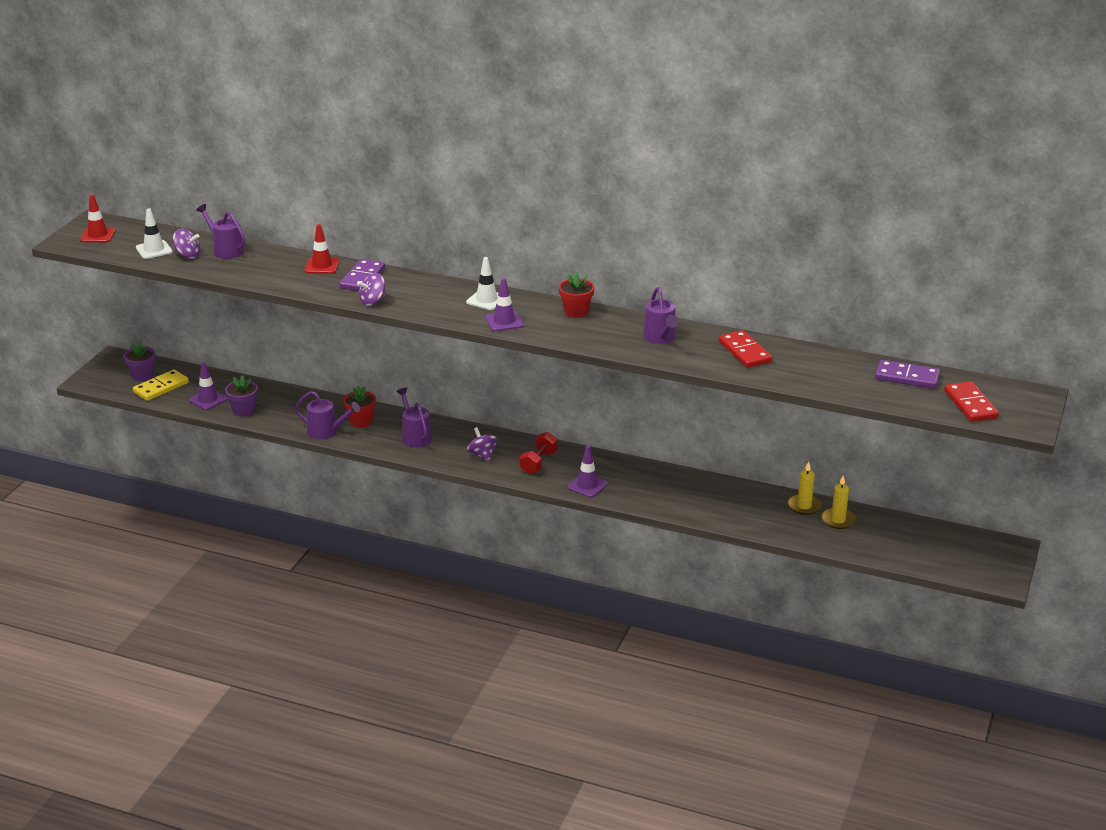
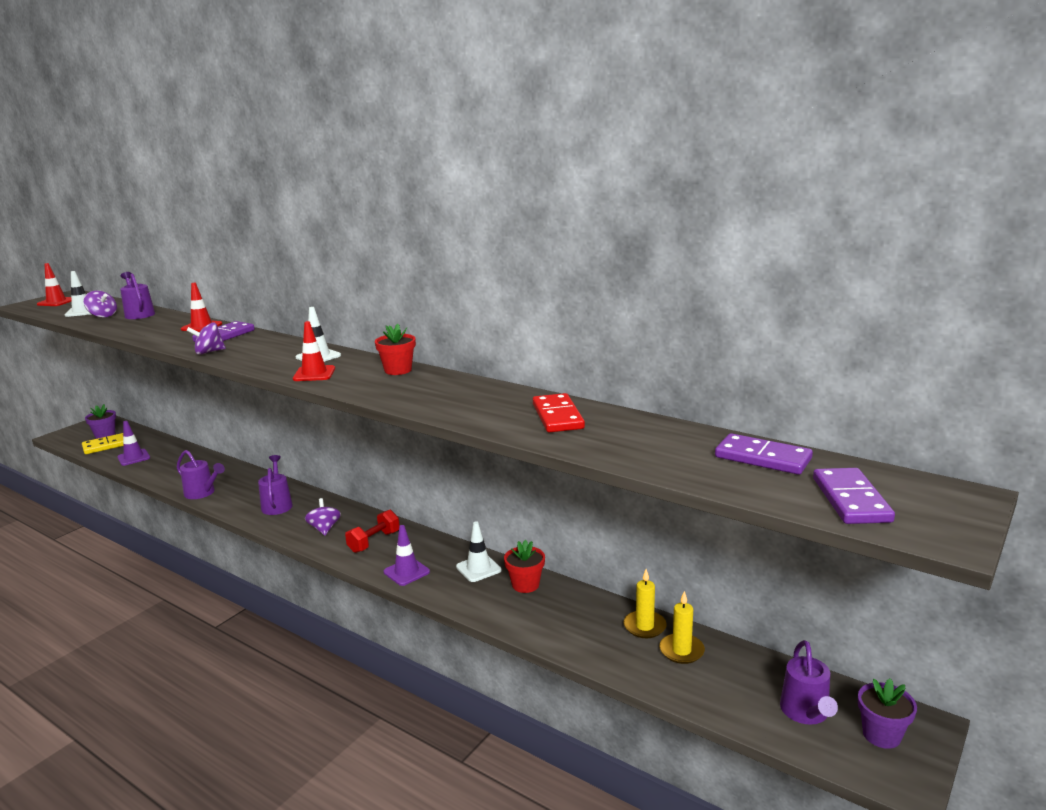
camera: 15 degrees right, 10 degrees down
(243, 410) = (152, 468): purple flower pot -> purple flower pot (881, 735)
(361, 421) = (241, 487): red flower pot -> red flower pot (525, 585)
(504, 321) = (314, 374): purple traffic cone -> red traffic cone
(647, 476) = (478, 568): none -> white traffic cone
(661, 338) = (468, 397): purple watering can -> purple watering can (806, 713)
(970, 404) = (850, 500): red domino -> purple domino

